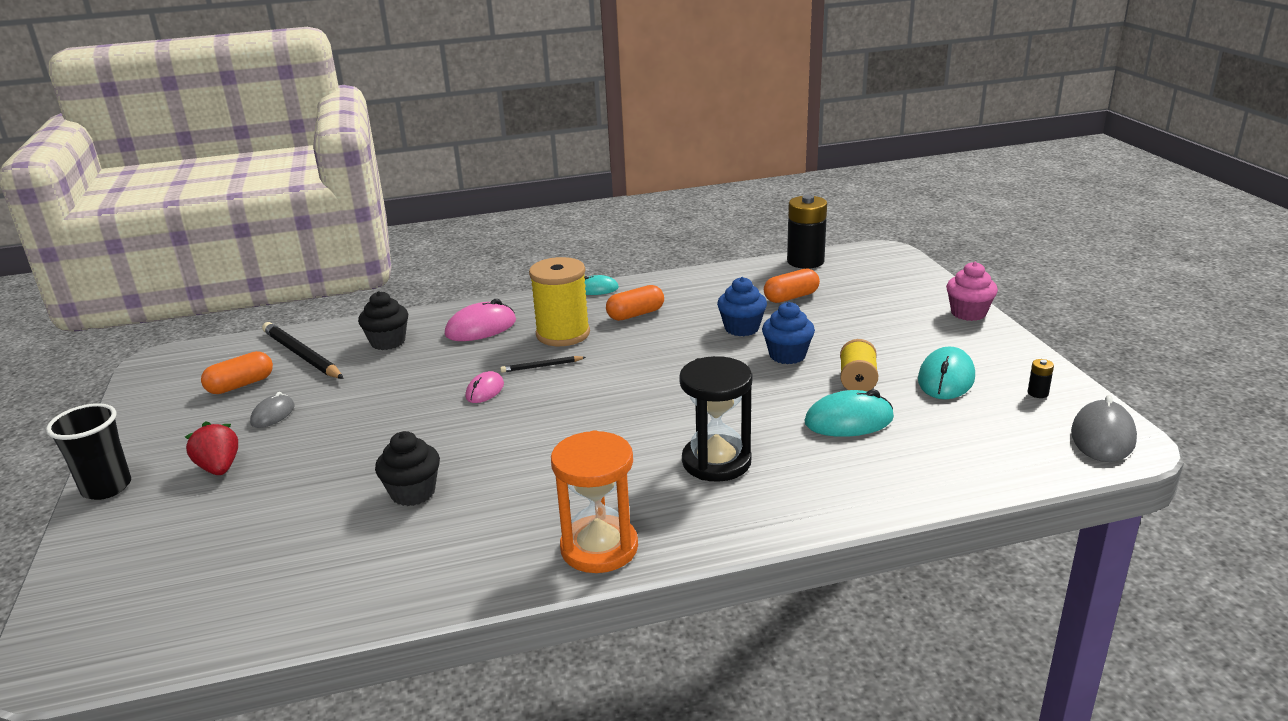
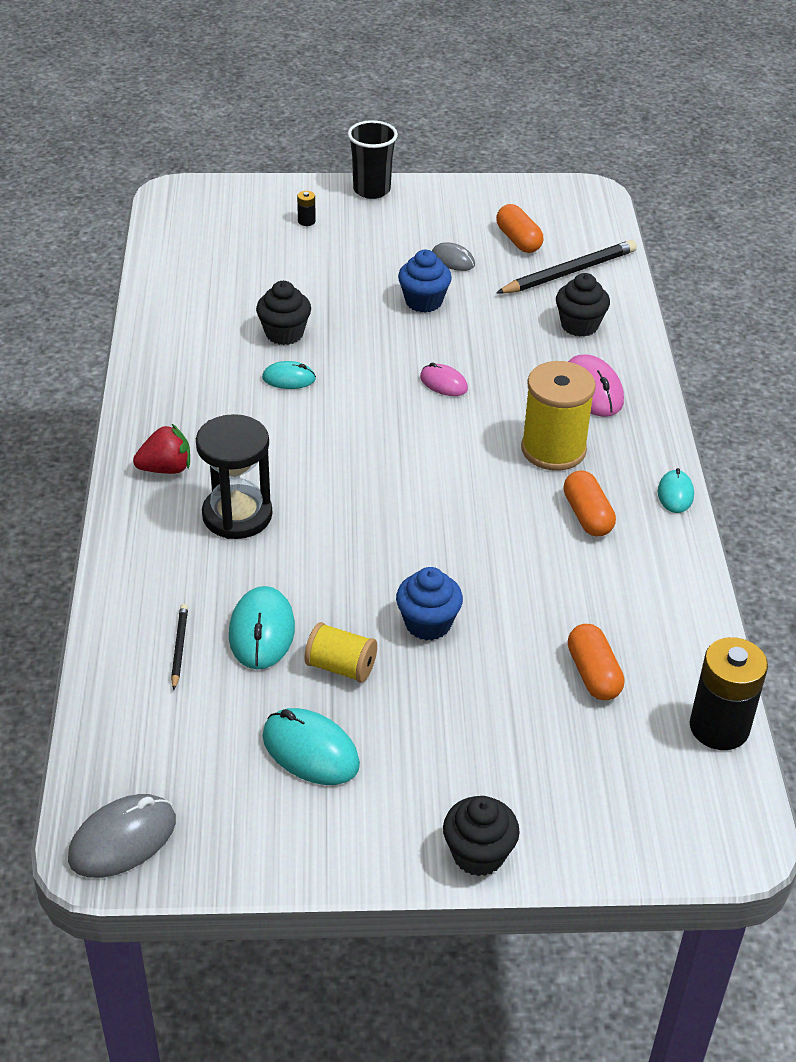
camera: 100 degrees right, 15 degrees up
(219, 468) = (374, 238): red strawberry -> red strawberry (166, 469)
(495, 474) = (289, 378): none -> turquoise mouse
(541, 366) = (480, 425): black pencil -> black pencil (179, 647)
(599, 548) = (152, 424): orange hourglass -> none
(741, 328) = (515, 601): blue cupcake -> blue cupcake (423, 301)
(968, 313) = (478, 854): pink cupcake -> black cupcake
(1038, 393) = (238, 826): black battery -> black battery (306, 221)
(1102, 436) = (122, 839): grey mouse -> grey mouse turned 75 degrees counterclockwise

